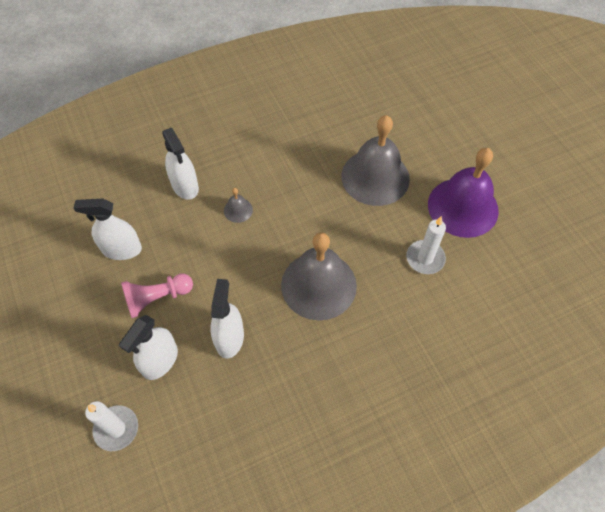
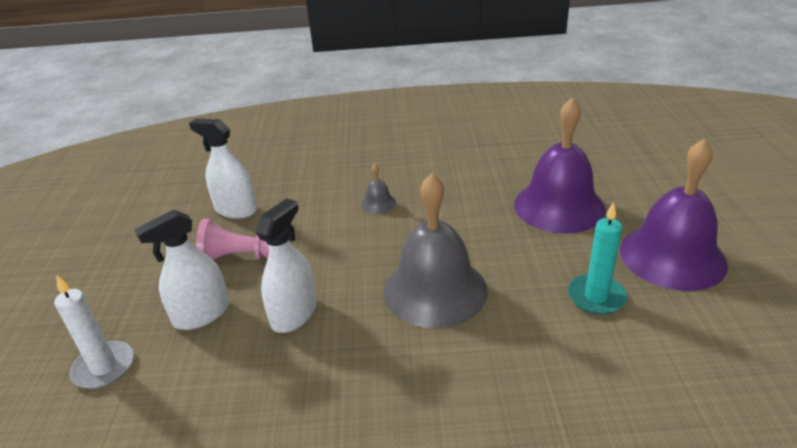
camera: 25 degrees right, 25 degrees down
(185, 186) = (334, 174): white spray bottle -> none
(375, 177) = (559, 206): grey bell -> purple bell
(425, 258) = (596, 297): white candle -> turquoise candle

